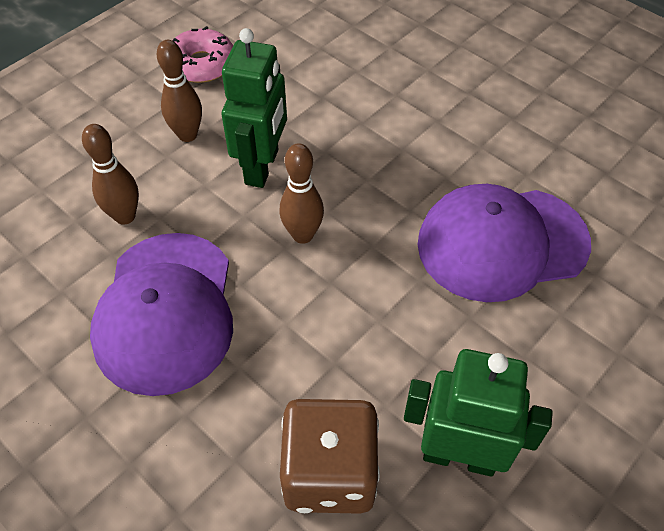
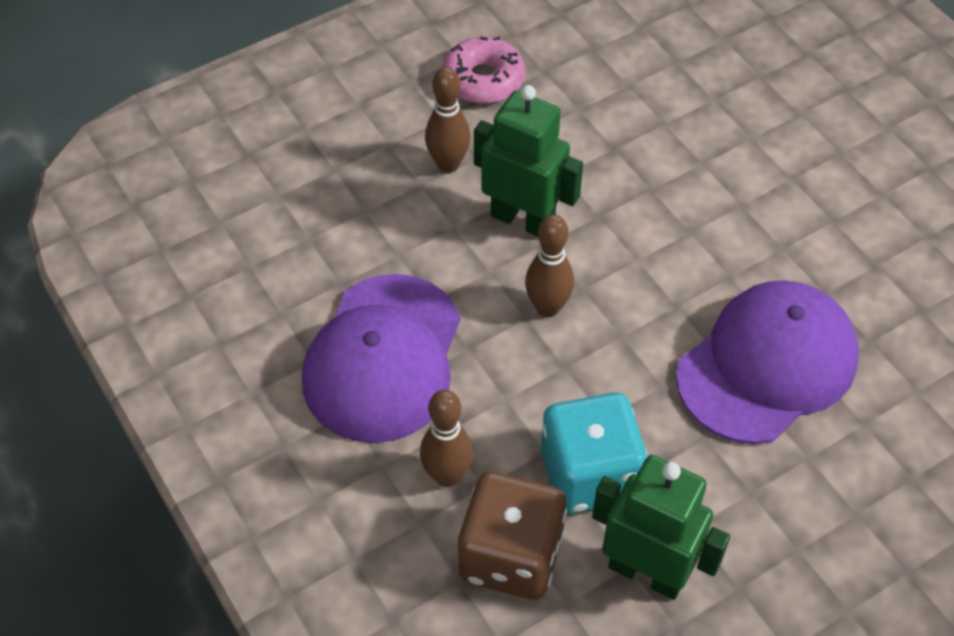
camera: 15 degrees right, 0 degrees up
(125, 216) = (361, 245): brown bowling pin -> brown bowling pin (447, 475)
(262, 167) = (523, 220): green robot -> green robot turned 90 degrees counterclockwise
(380, 375) = (589, 475): none -> turquoise dice
(502, 243) = (767, 365): purple cap -> purple cap turned 135 degrees clockwise

